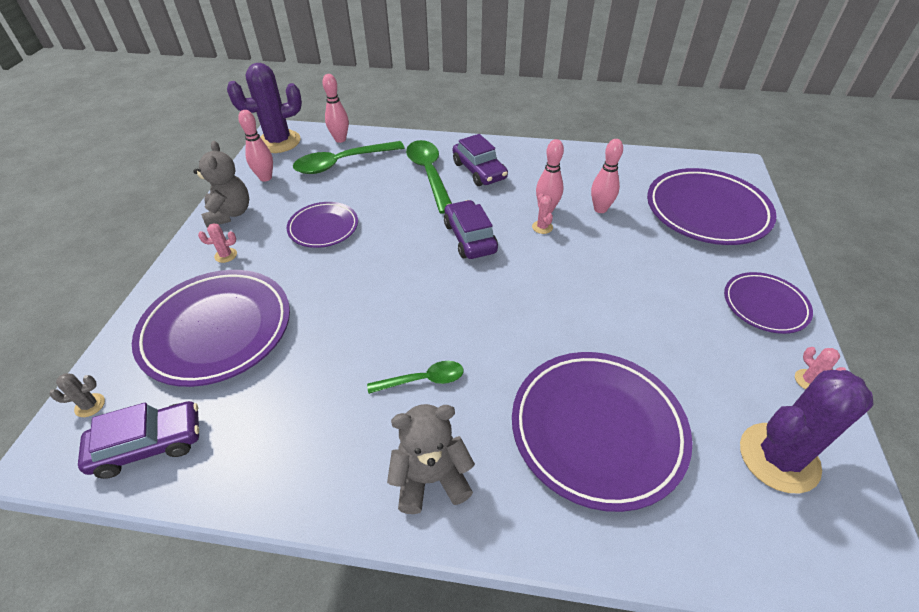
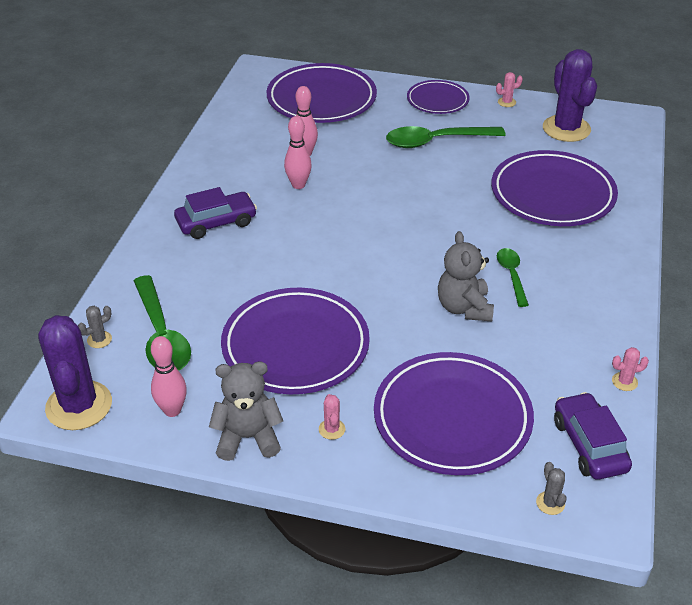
camera: 85 degrees left, 5 degrees down
(323, 228) = (295, 346): purple plate -> purple plate, size x1.76
(340, 139) = (99, 339): pink bowling pin -> grey cactus
(429, 174) = (211, 260): green spoon -> green spoon (436, 141)
(431, 478) = (599, 274): grey teddy bear -> grey teddy bear (464, 308)
(470, 238) = (333, 237): purple car -> none
(542, 227) = (325, 191): pink cactus -> pink cactus (624, 382)

